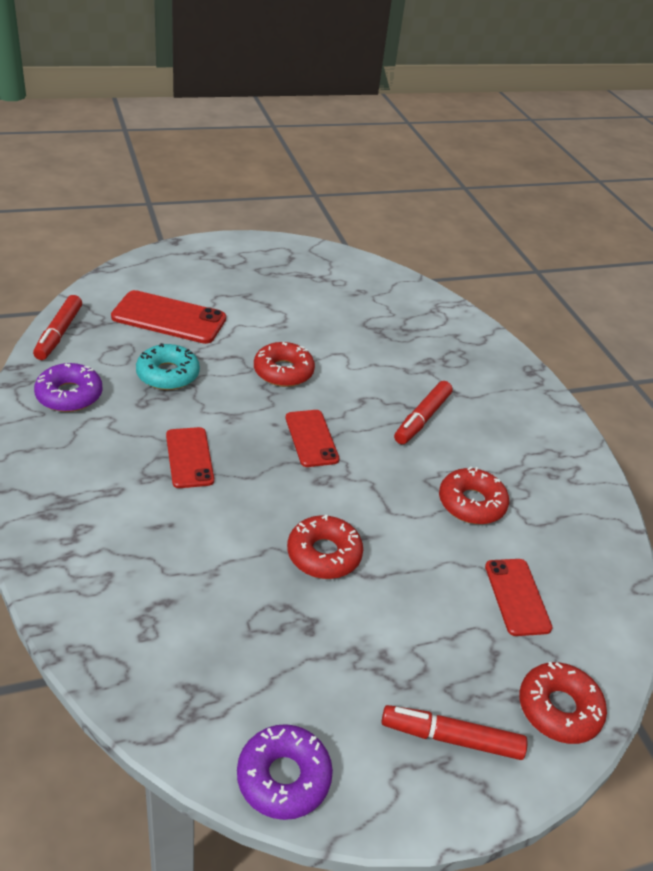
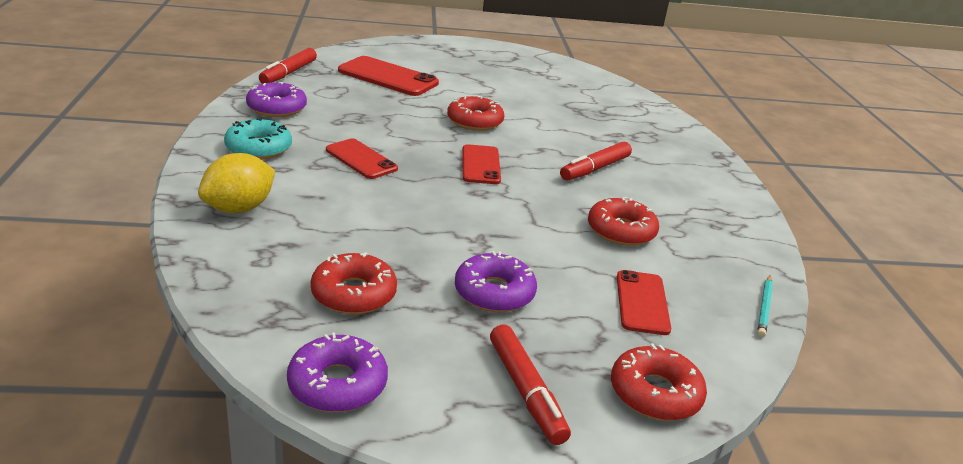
camera: 15 degrees right, 10 degrees down
(94, 563) = (239, 208): none -> yellow lemon
(168, 374) = (369, 108): turquoise donut -> turquoise donut (258, 148)
(189, 458) = (361, 159): red phone -> red phone turned 45 degrees counterclockwise
(324, 554) = (456, 239): red donut -> red donut (354, 294)
(383, 618) = (494, 292): none -> purple donut
(451, 738) = (526, 391): red marker -> red marker turned 135 degrees counterclockwise
(621, 576) = (764, 308): none -> turquoise pencil

